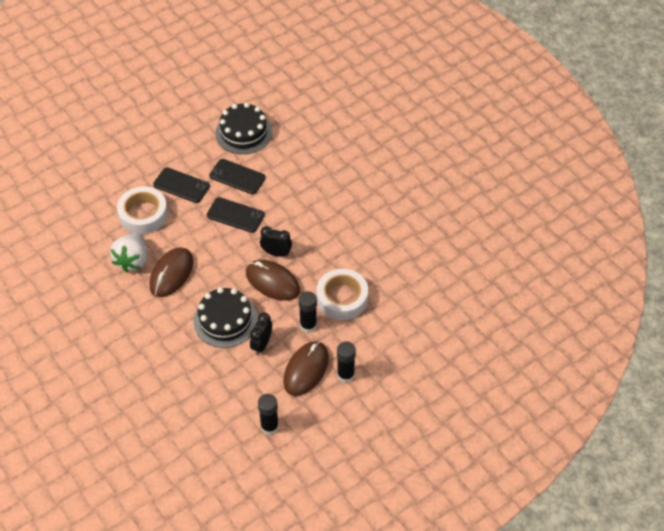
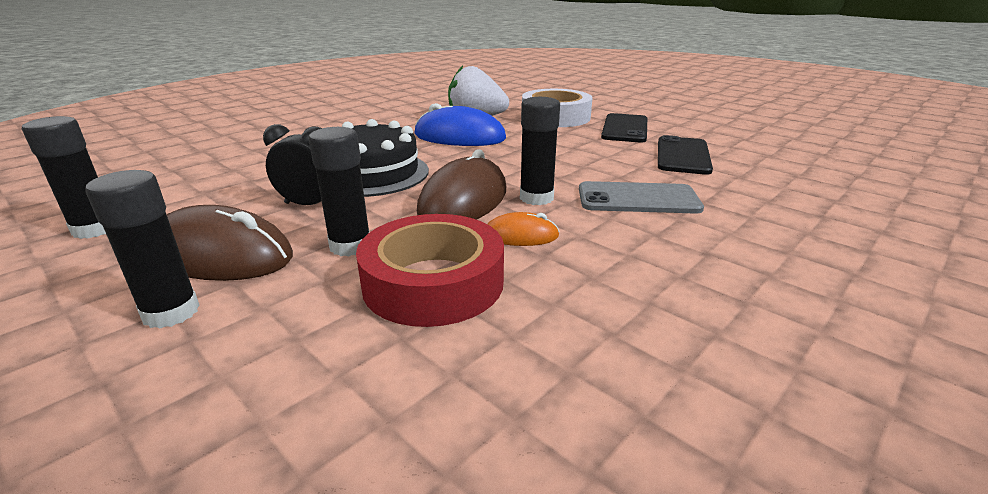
camera: 80 degrees right, 25 degrees down
(171, 274) = (459, 137): brown mouse -> blue mouse
(235, 215) = (600, 161): black phone -> none
(243, 132) = (782, 152): black cake -> none
(276, 253) = (536, 198): black clock -> black glue stick
(287, 215) = (638, 199): none -> grey phone
(312, 266) = (521, 235): none -> orange mouse
(342, 298) = (433, 282): white tape -> red tape

